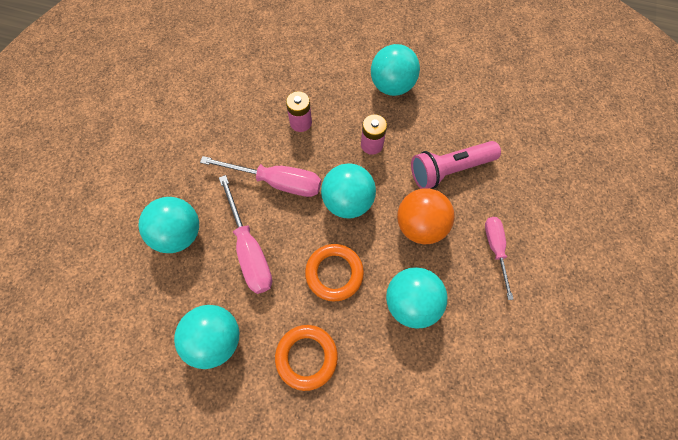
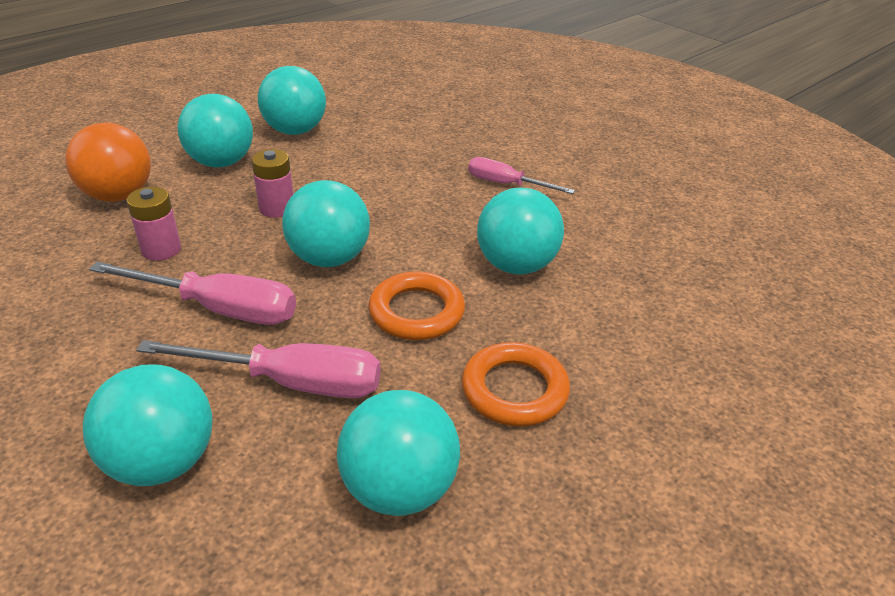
camera: 60 degrees left, 30 degrees down
(277, 182) = (219, 309): pink screwdriver -> pink screwdriver turned 60 degrees clockwise
(420, 225) = (426, 219): orange ball -> orange ball (118, 196)
(449, 170) = (380, 172): pink flashlight -> none
(455, 94) = (295, 131): none -> turquoise ball

